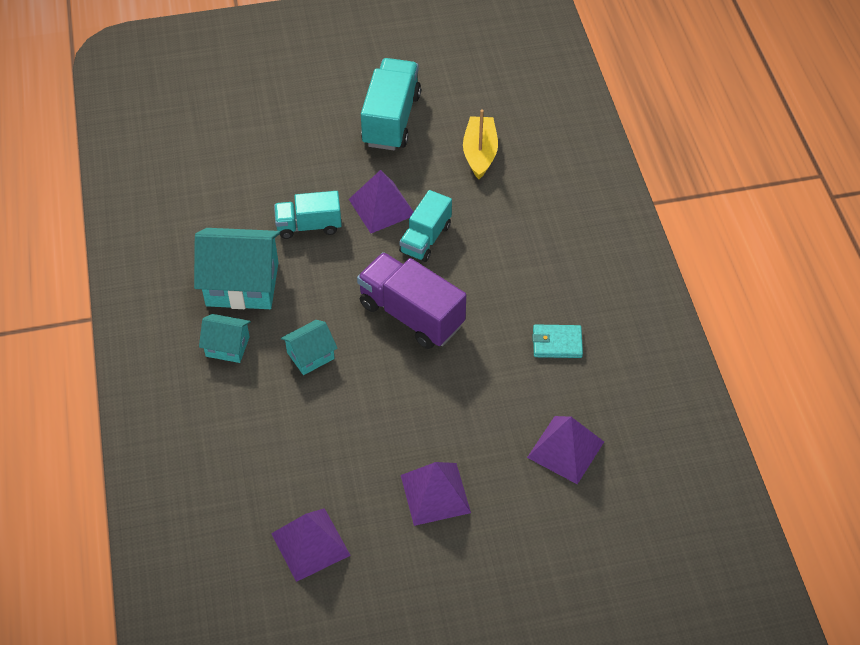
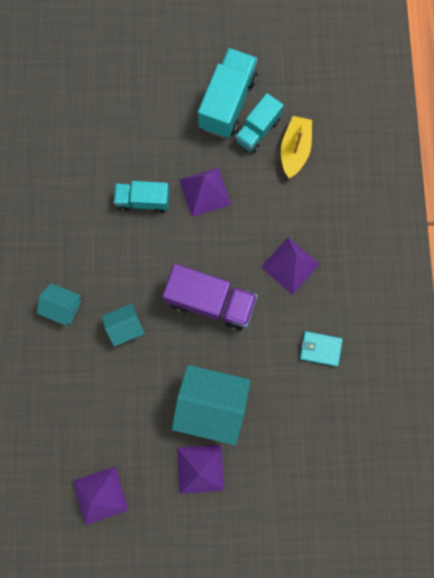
camera: 10 degrees right, 25 degrees up
(242, 284) = (82, 249): turquoise house -> turquoise house (211, 404)
(411, 314) = (210, 301): purple truck -> purple truck turned 150 degrees clockwise
(425, 238) = (234, 229): turquoise truck -> turquoise truck (257, 130)
(565, 449) = (307, 447): purple pyramid -> purple pyramid (290, 265)

